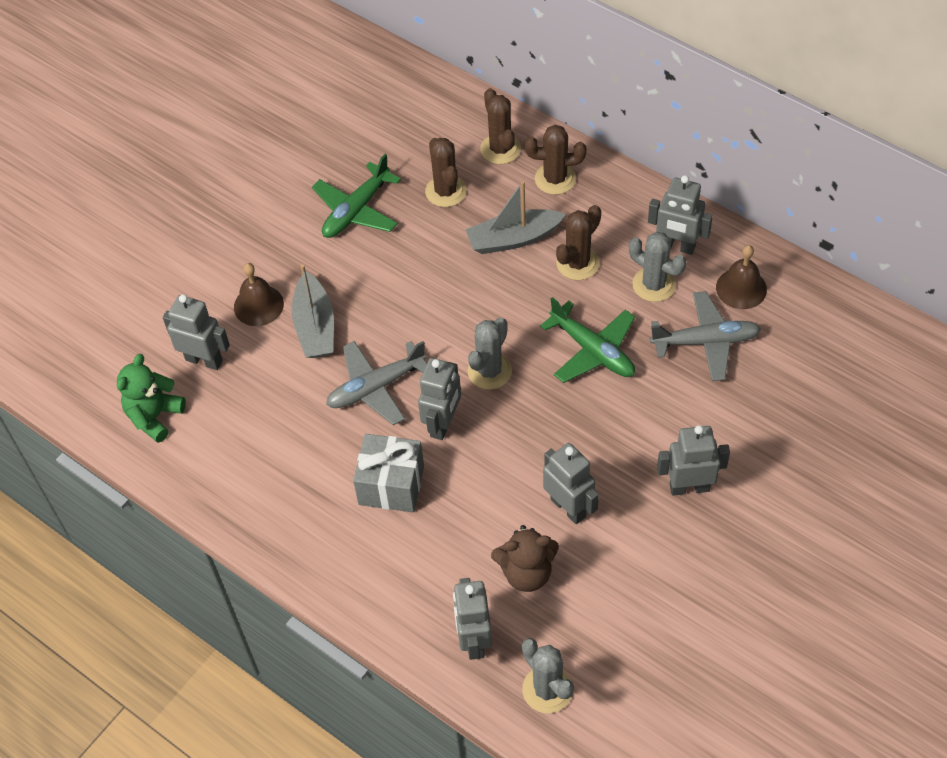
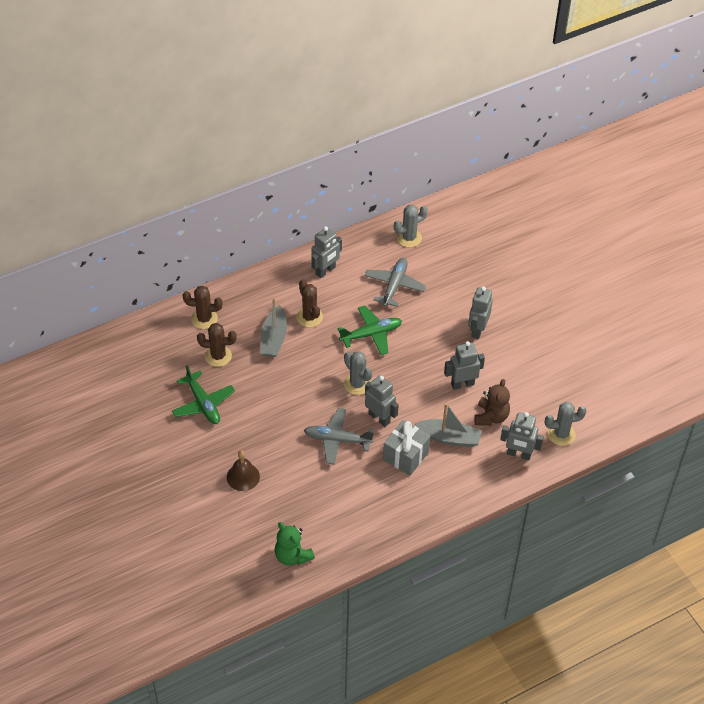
camera: 70 degrees left, 5 degrees down
(204, 360) = (266, 517): grey robot -> none
(315, 326) = (276, 454): grey boat -> grey boat (449, 438)
(376, 387) = (337, 440): grey plane -> grey plane turned 105 degrees clockwise
(555, 179) = (243, 303): brown cactus -> none
(654, 284) = (344, 291): grey cactus -> grey cactus (409, 238)
(741, 288) = (370, 257): brown bell -> none

